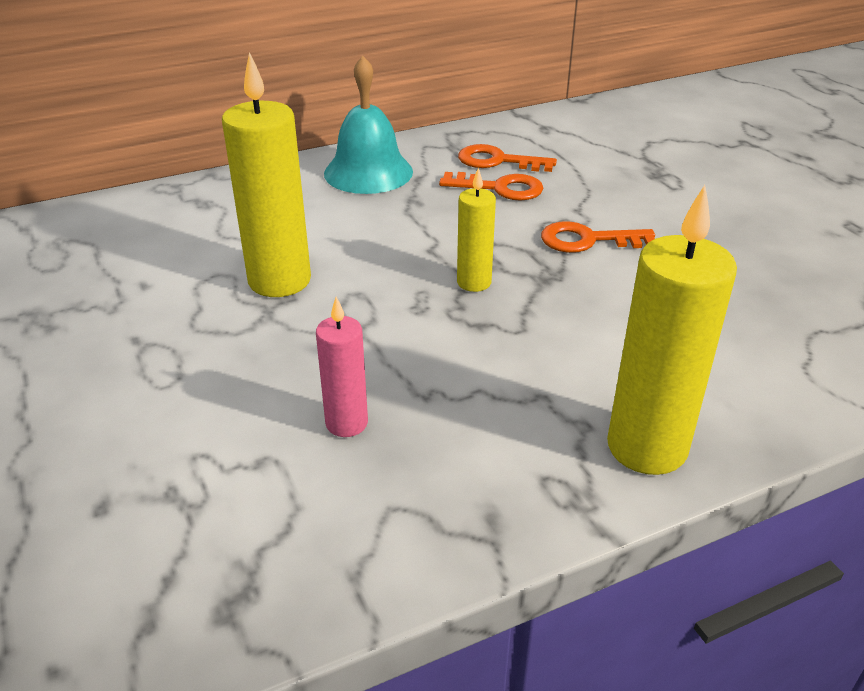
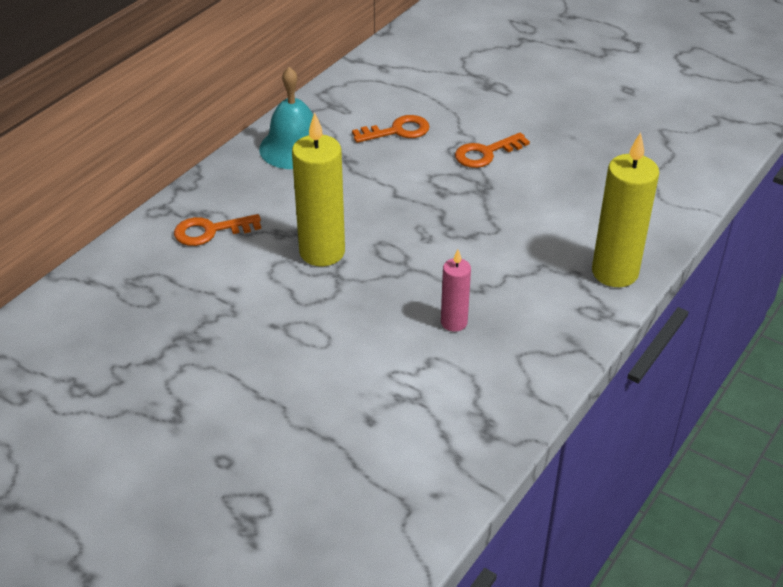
camera: 30 degrees left, 5 degrees up
(474, 282) = (444, 208): yellow candle -> none
(497, 161) = (375, 108): orange key -> orange key (210, 231)

